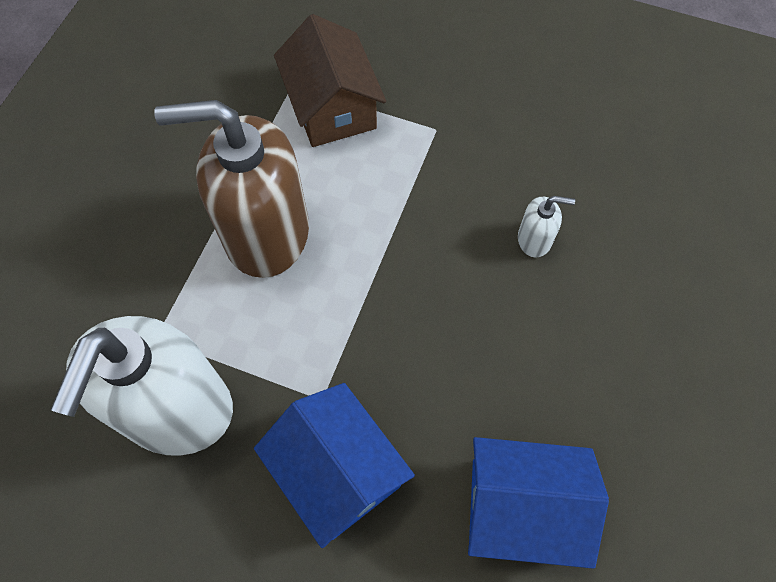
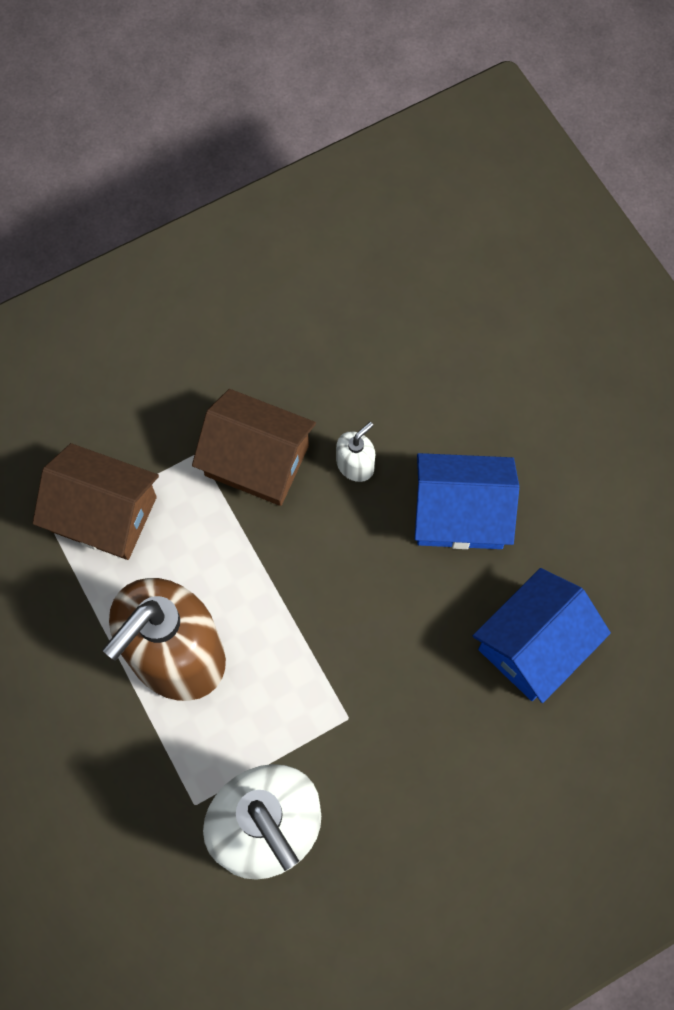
camera: 50 degrees left, 5 degrees up
(337, 471) = (410, 748): blue house -> blue house (460, 513)
(468, 170) = (256, 460): none -> brown house

